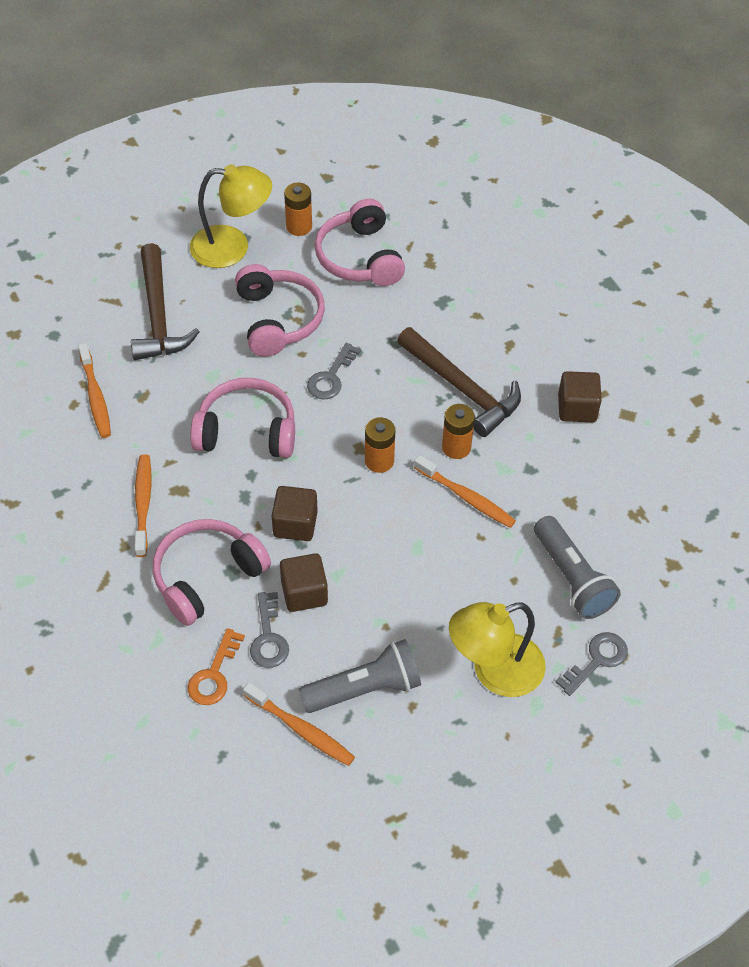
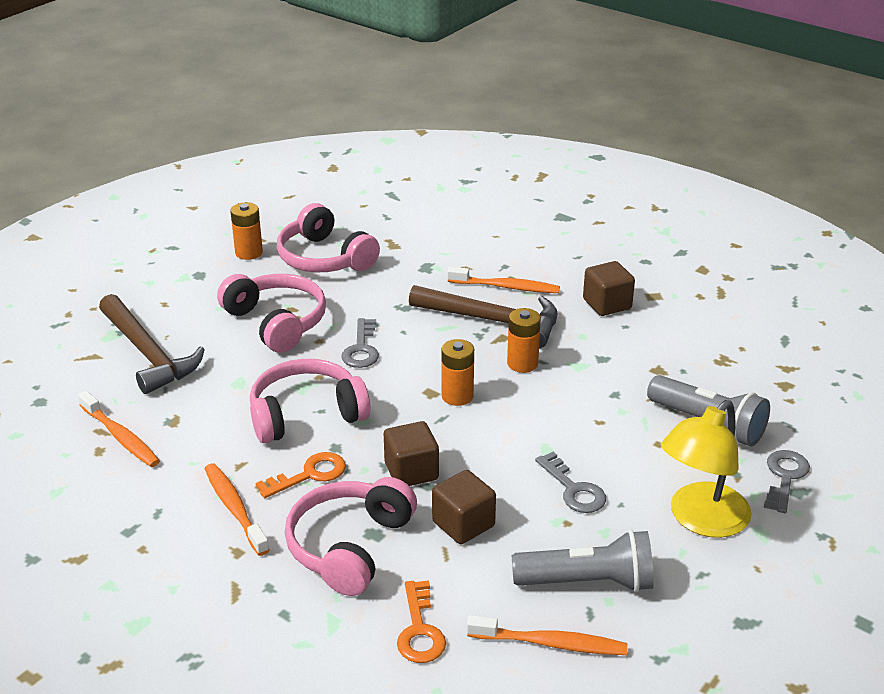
camera: 25 degrees left, 20 degrees down
(215, 494) = (309, 475): none -> orange key
(232, 247) = (192, 284): yellow lamp -> none
(268, 637) = (454, 575): grey key -> grey key (573, 489)
(364, 688) = (588, 582): grey flashlight -> grey flashlight turned 45 degrees clockwise
(466, 497) = (561, 396): orange toothbrush -> orange toothbrush (505, 287)

